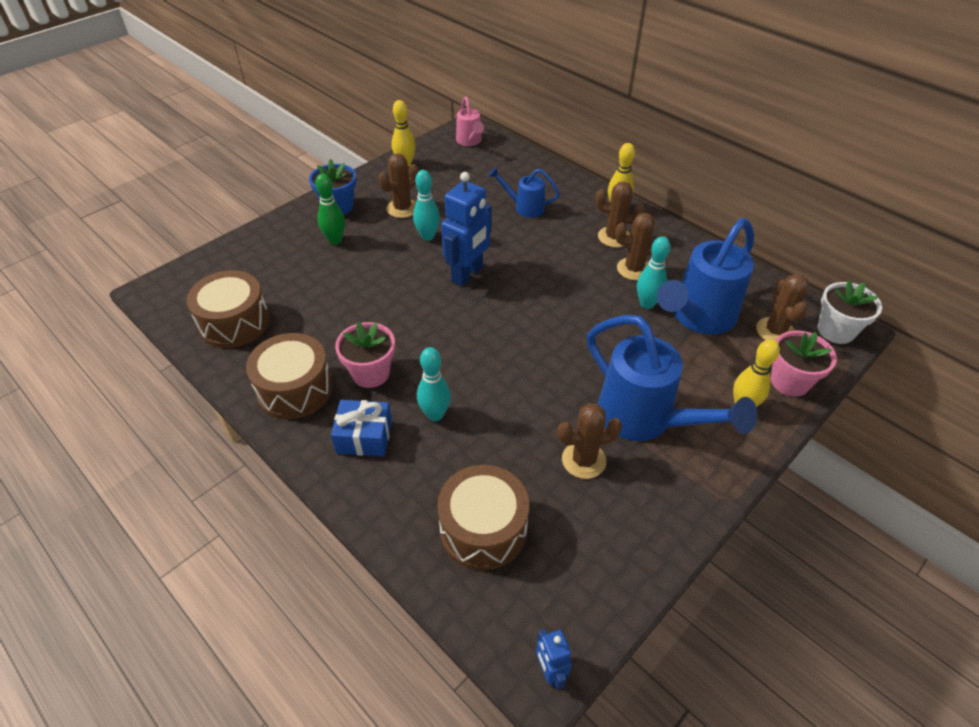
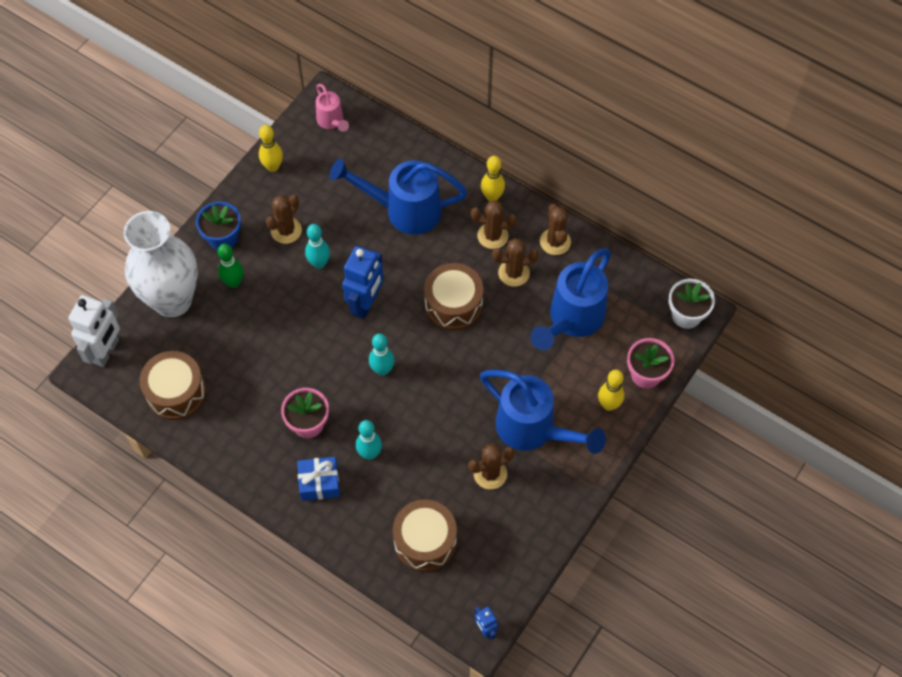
camera: 10 degrees left, 15 degrees up
(180, 278) = (106, 351): none -> white robot
(267, 246) = (172, 300): none -> white vase
(295, 389) = (251, 449): brown drum -> brown drum (453, 304)
(524, 207) = (403, 210): blue watering can -> blue watering can, size x1.92
(647, 304) = (528, 312): turquoise bowling pin -> turquoise bowling pin (382, 370)
(775, 331) = (636, 324): brown cactus -> brown cactus (555, 242)

